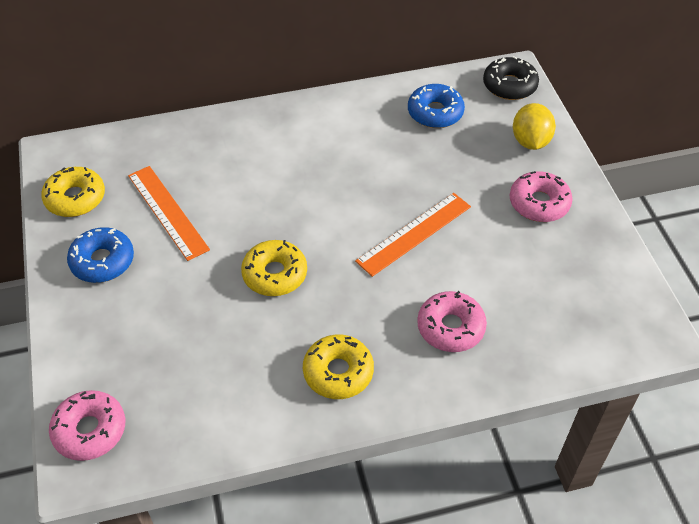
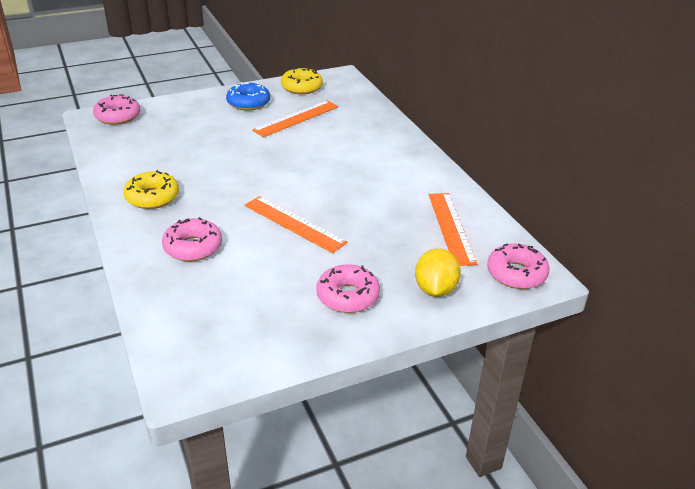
camera: 80 degrees right, 15 degrees down
(275, 274) = (243, 164): yellow donut -> none
(435, 113) = (451, 227): blue donut -> orange ruler
(509, 85) = (516, 273): black donut -> pink donut
(530, 141) = (435, 289): yellow lemon -> yellow lemon turned 75 degrees counterclockwise

